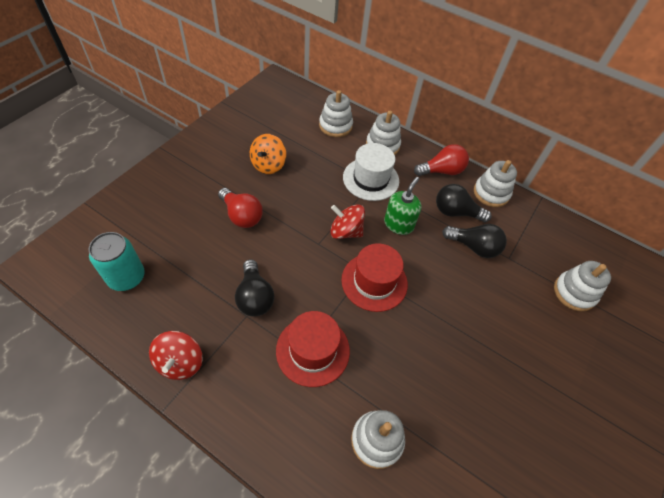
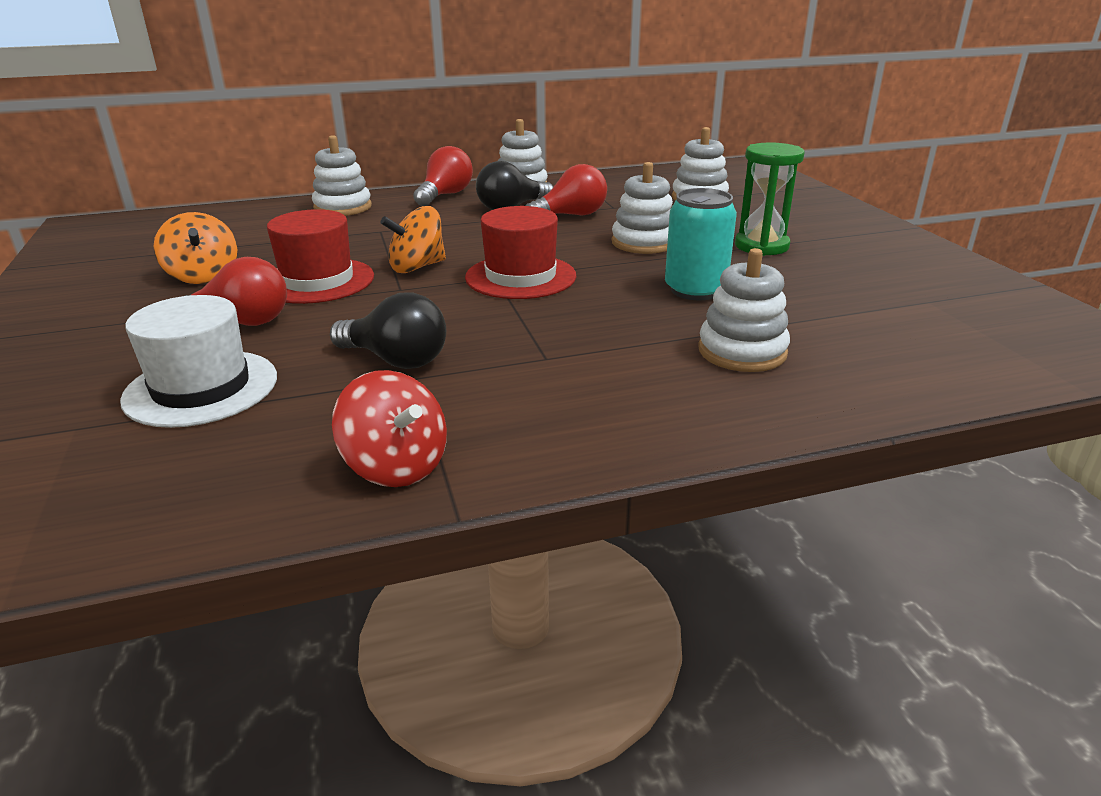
camera: 45 degrees left, 25 degrees down
(126, 277) = (125, 466): turquoise can -> turquoise can (695, 290)
(313, 350) = (553, 348): red hat -> red hat (317, 281)
(335, 126) = (250, 219): white stacking toy -> white stacking toy (643, 242)
(345, 231) = (417, 267): red spinning top -> orange spinning top
(371, 179) = (374, 229): white hat -> white hat (201, 388)
(398, 224) = (468, 237): green soap dispenser -> none
(474, 247) = (571, 216): black light bulb -> red light bulb
(528, 373) = (761, 246): none -> green hourglass

